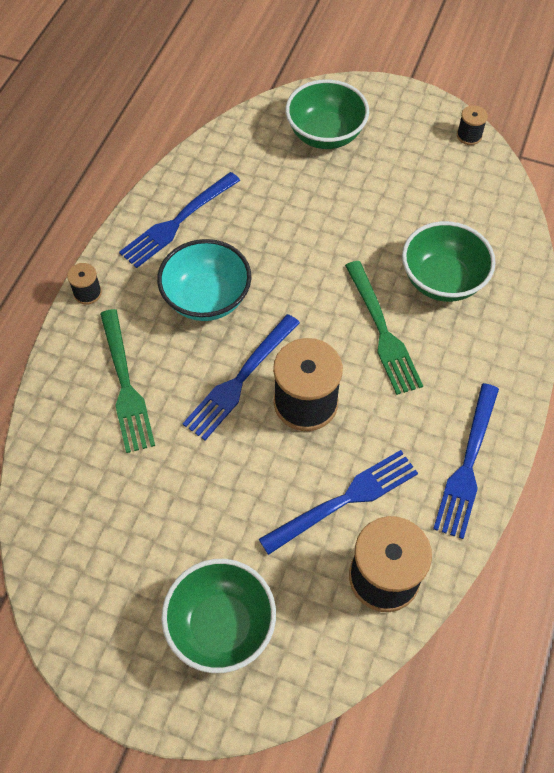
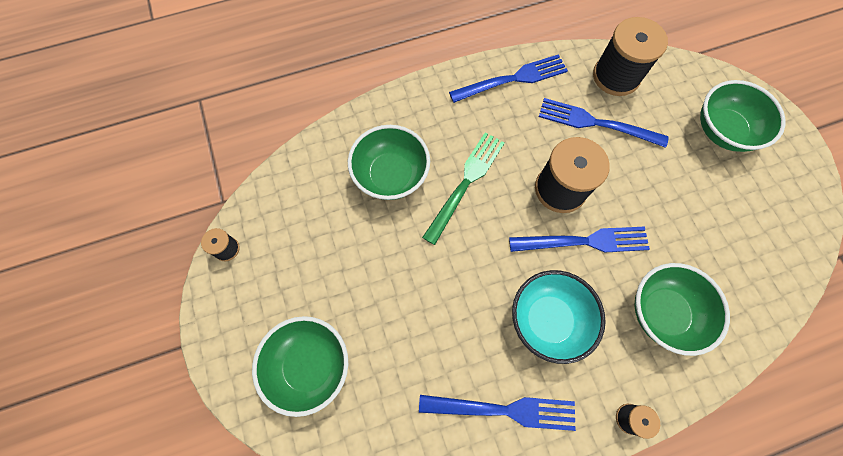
camera: 130 degrees left, 10 degrees up
(126, 385) = (663, 313): green fork -> green bowl

